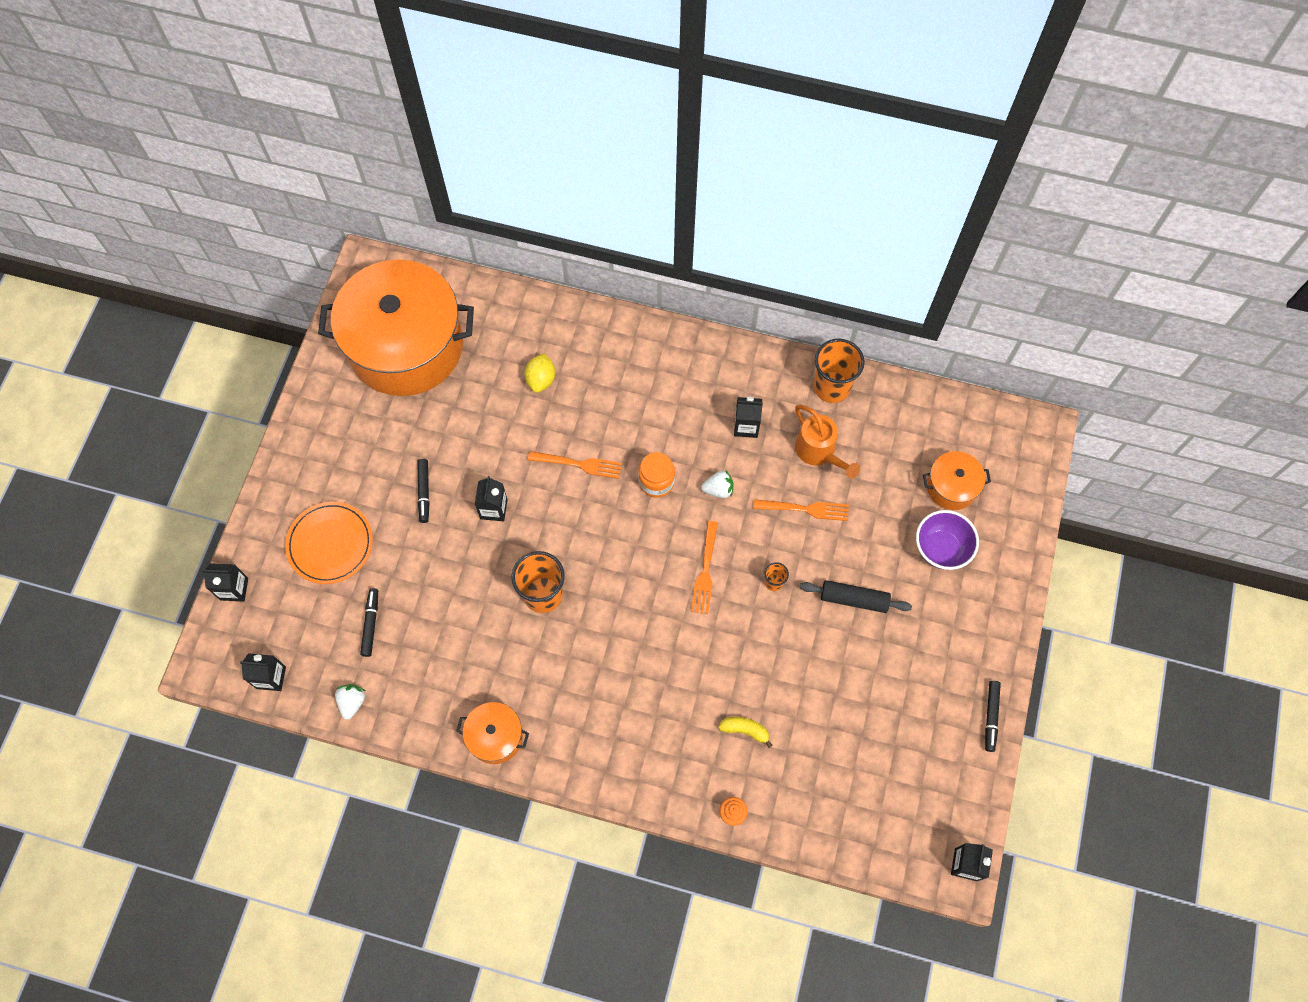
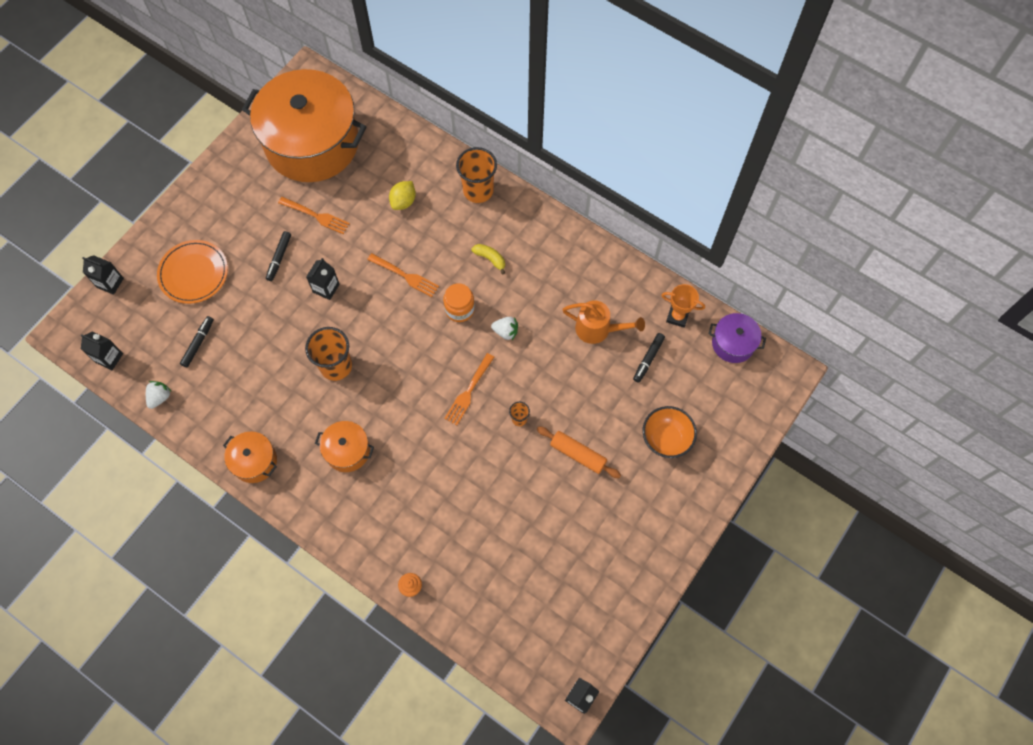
camera: 20 degrees right, 0 degrees up
(745, 730) = (448, 526): yellow banana -> yellow banana (490, 259)
(746, 426) = (548, 289): black carton -> none
(804, 509) = (568, 370): orange fork -> orange fork (315, 216)
(819, 452) = (598, 329): orange watering can -> orange watering can turned 60 degrees counterclockwise
(831, 387) = (630, 281): orange cup -> orange cup (478, 190)
(854, 599) = (578, 454): black rolling pin -> orange rolling pin
(898, 409) = (677, 316): none -> orange trophy
(941, 548) = (666, 439): purple bowl -> orange bowl
(951, 487) = (695, 392): orange pot -> orange pot (347, 451)
(969, 418) = (733, 343): none -> purple pot
(991, 717) = (650, 587): black marker -> black marker (648, 359)

